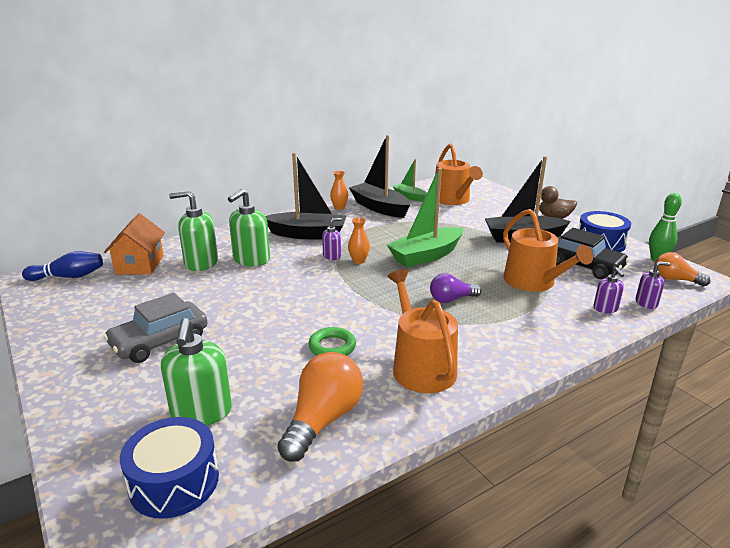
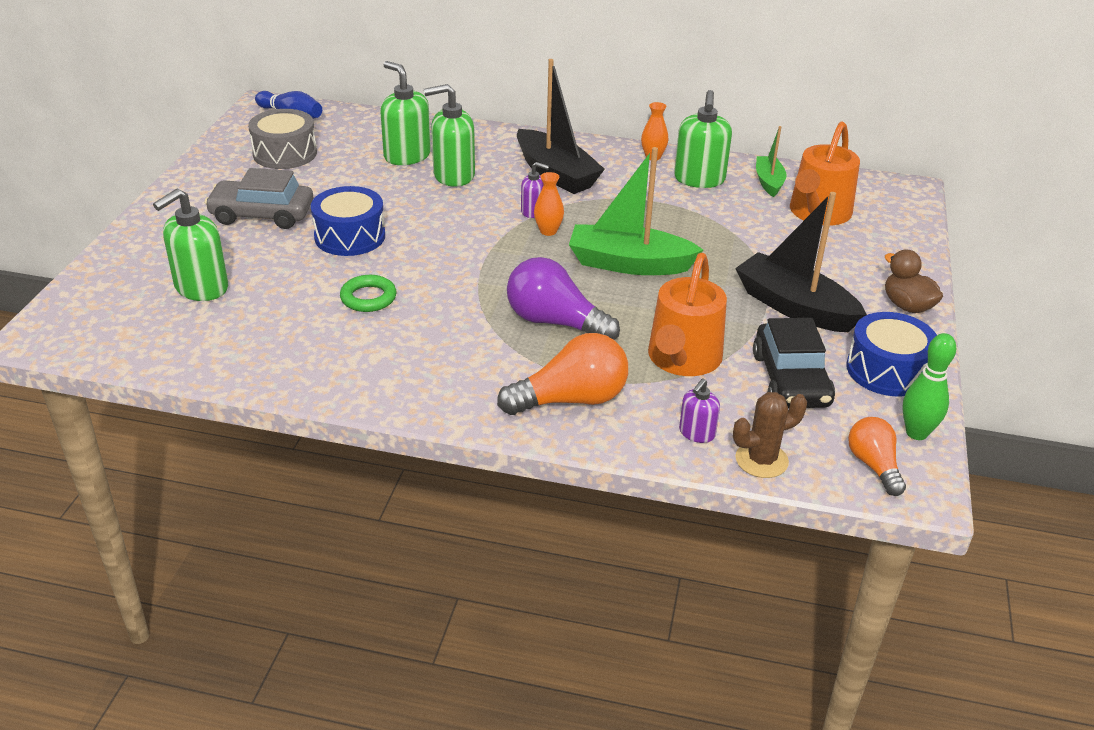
camera: 45 degrees right, 10 degrees up
(106, 299) = (285, 153): none -> grey drum
(140, 264) = (358, 132): orange house -> none
(174, 482) = (118, 322): blue drum -> blue drum (350, 236)
(323, 420) = (259, 347): orange light bulb -> orange light bulb (571, 400)
(379, 208) = (699, 179): black boat -> green soap dispenser
(420, 366) = (402, 359): orange watering can -> none
(451, 299) = (555, 322): purple light bulb -> purple light bulb, size x1.62
(646, 303) = (761, 460): purple soap dispenser -> brown cactus

